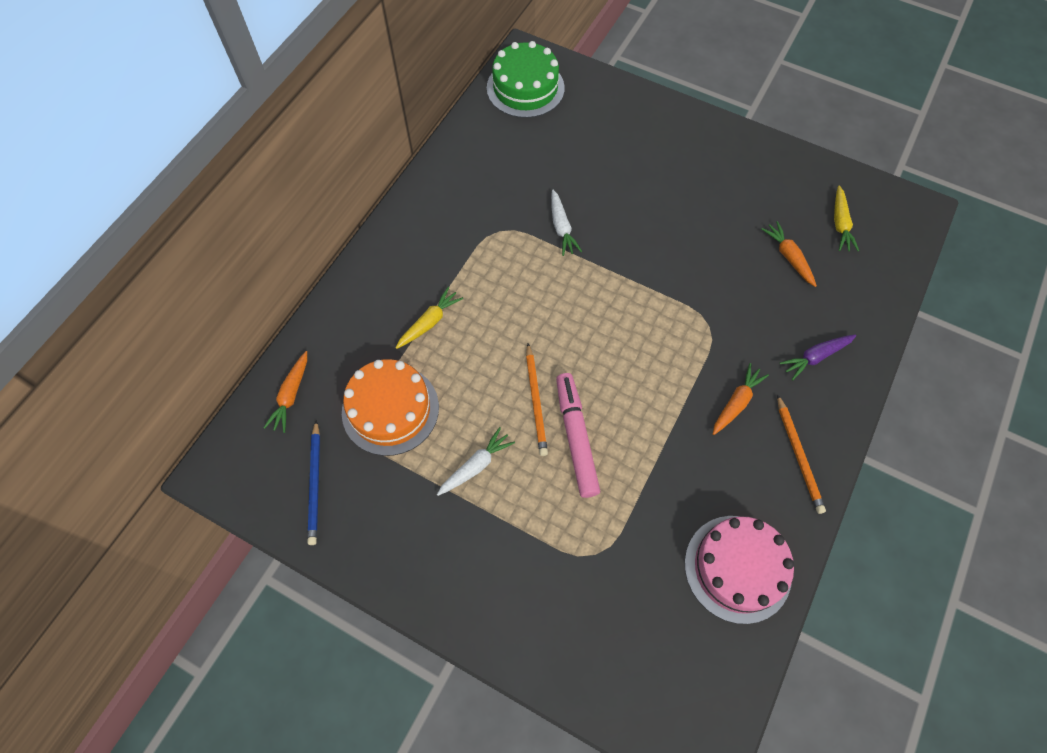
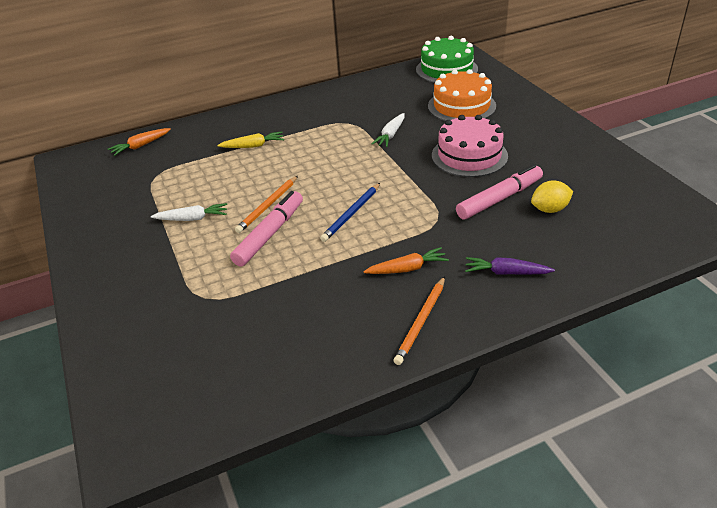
camera: 40 degrees right, 25 degrees down
(315, 484) = (101, 186): blue pencil -> blue pencil (351, 214)
(390, 409) = (181, 173): orange cake -> orange cake (461, 106)
(737, 568) = (290, 360): pink cake -> pink cake (469, 155)
(738, 266) = (499, 199): none -> pink marker
(788, 257) = (550, 209): orange carrot -> yellow lemon
(840, 224) = (620, 208): yellow carrot -> none

